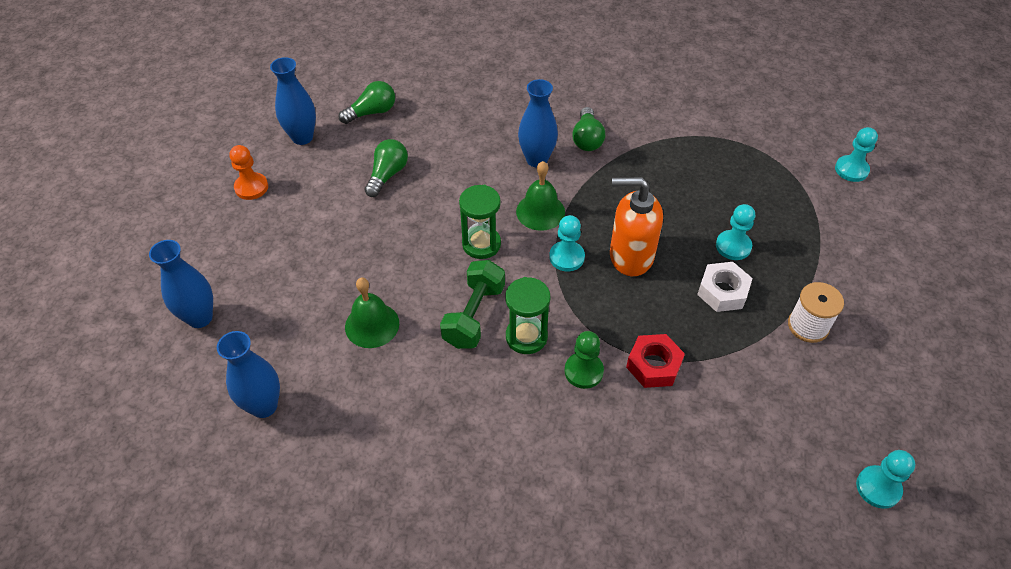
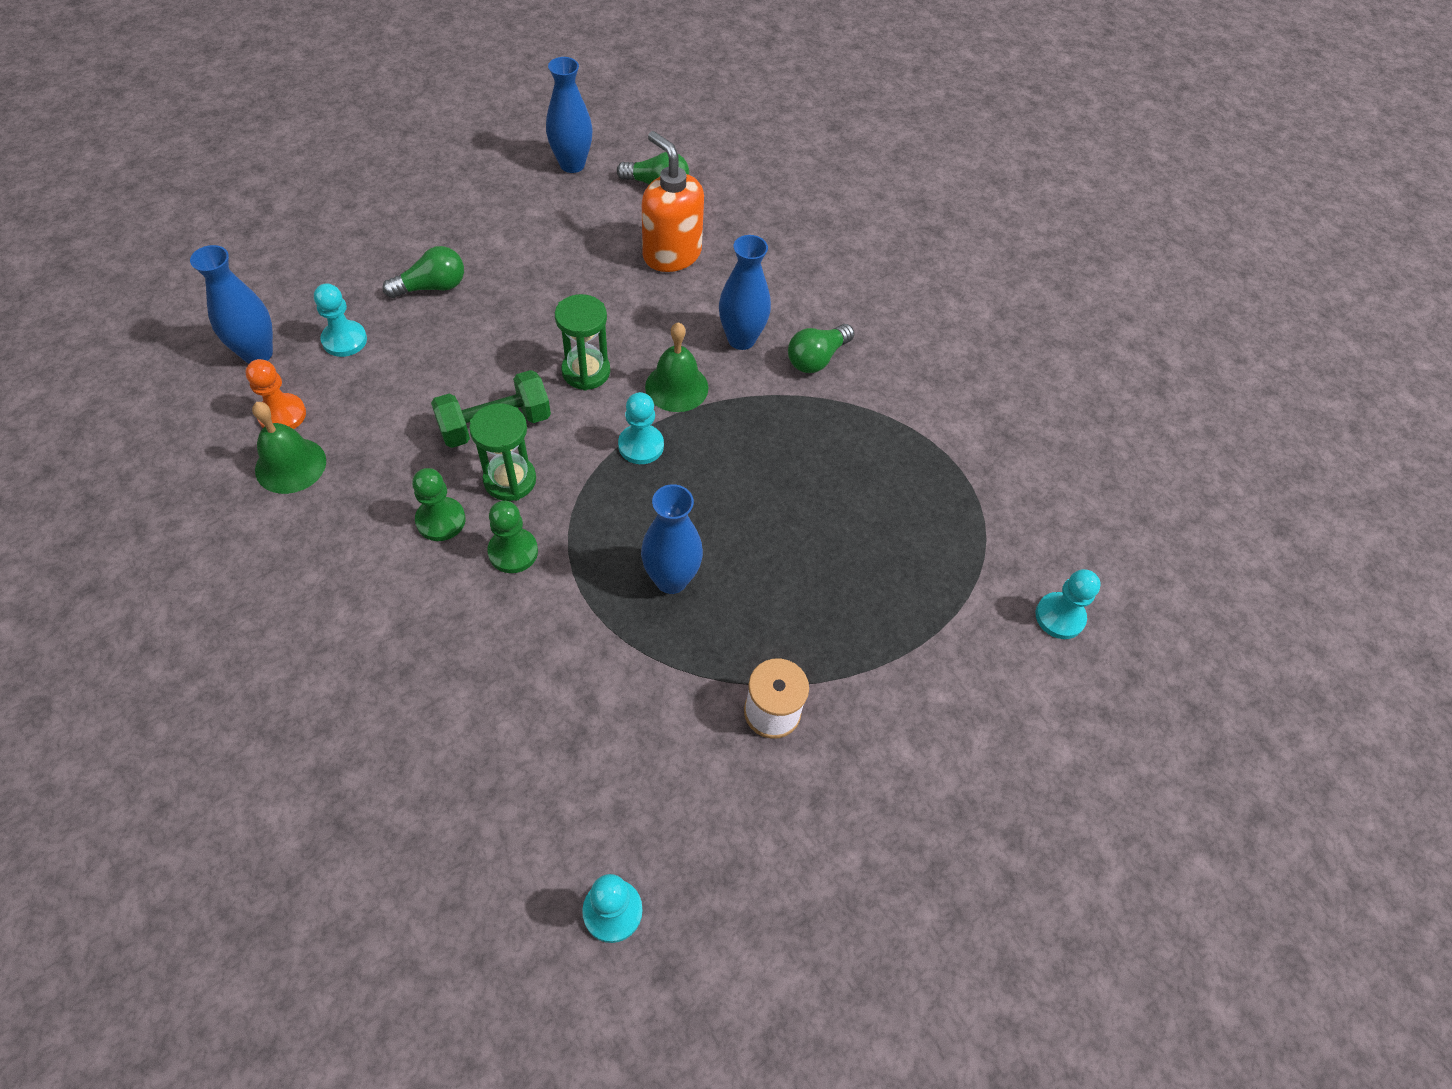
camera: 40 degrees right, 5 degrees up
(200, 317) = (307, 249): blue vase -> blue vase (671, 579)
(251, 187) = (478, 176): orange pawn -> orange pawn (282, 415)
(372, 325) = (411, 361): green bell -> green bell (290, 465)
(387, 175) = (594, 249): green light bulb -> green light bulb (432, 287)
(521, 393) = (441, 520): none -> green pawn
(630, 256) = (698, 495): orange soap dispenser -> orange soap dispenser (671, 254)
(653, 365) = (577, 604): red nut -> none
(722, 291) = (736, 603): white nut -> none
(733, 246) = (811, 574): turquoise pawn -> turquoise pawn (344, 340)

